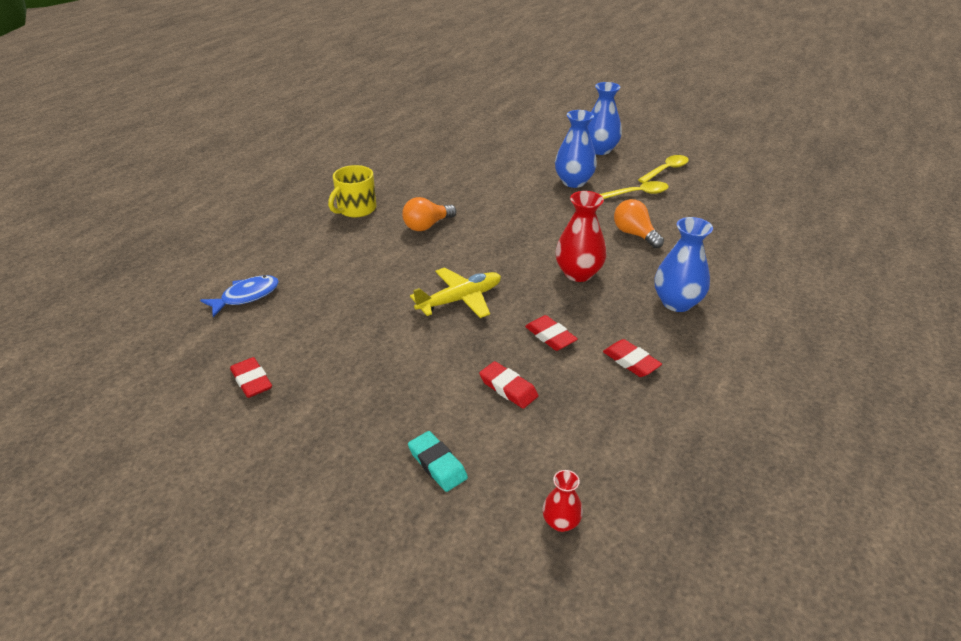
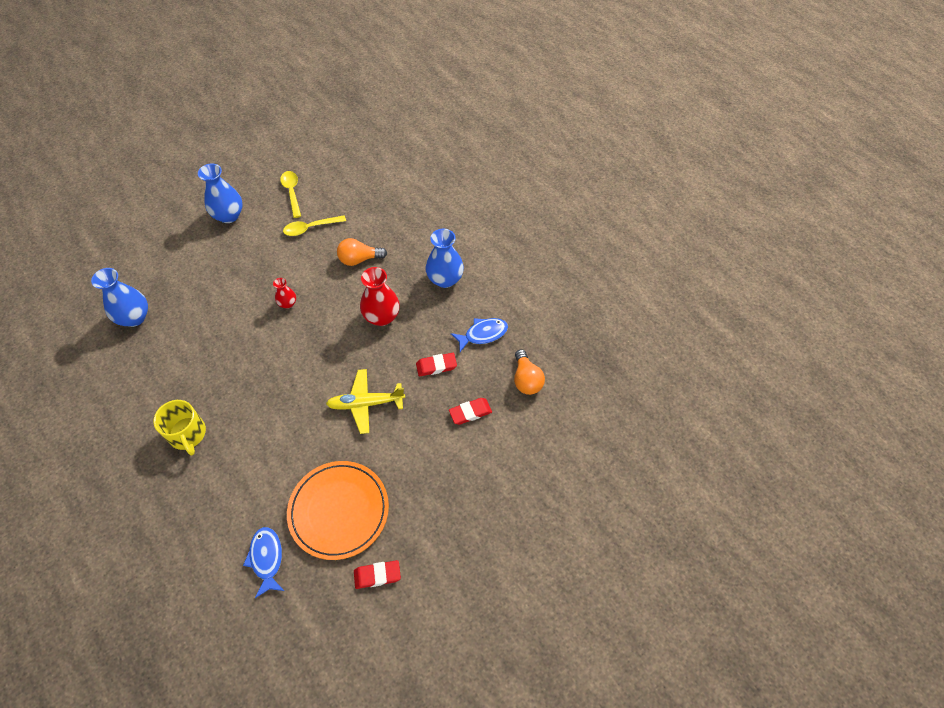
camera: 65 degrees left, 20 degrees up
(319, 325) = (339, 511): none -> orange plate
(427, 226) = (254, 388): orange light bulb -> orange light bulb (526, 379)
(437, 464) = (512, 478): turquoise eraser -> none
(460, 299) = (366, 404): yellow plane -> yellow plane turned 90 degrees counterclockwise
(561, 522) = (580, 432): red vase -> red vase (288, 303)
(573, 182) = (263, 258): blue vase -> blue vase (134, 317)
(631, 361) = (483, 334): red eraser -> blue fish
(637, 194) = (310, 228): yellow spoon -> yellow spoon turned 120 degrees counterclockwise

